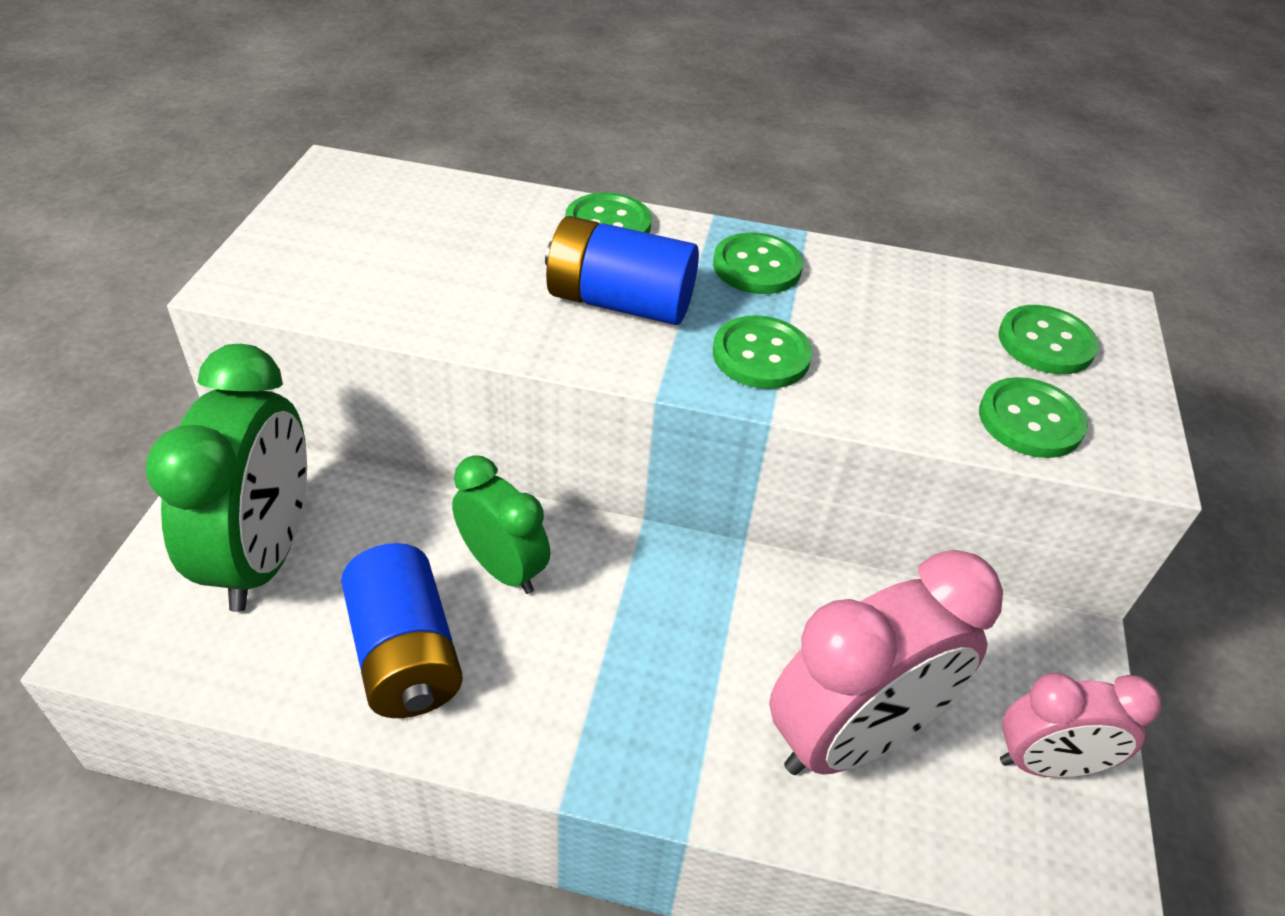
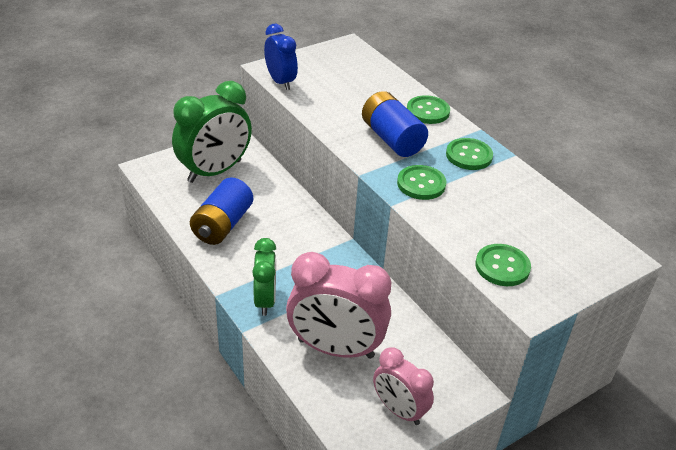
camera: 45 degrees right, 5 degrees down
(296, 299) = (280, 82): none -> blue clock
(503, 568) = (283, 221): green clock -> green clock (265, 300)
(1046, 343) = (561, 249): green button -> none

